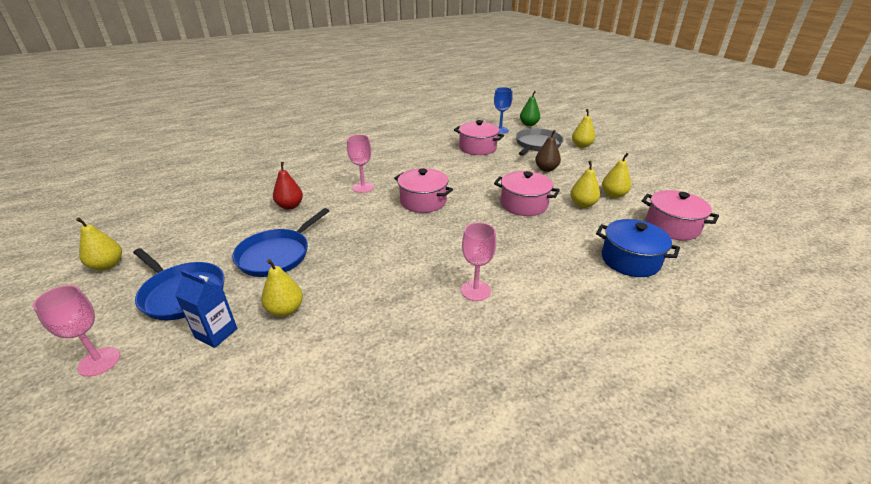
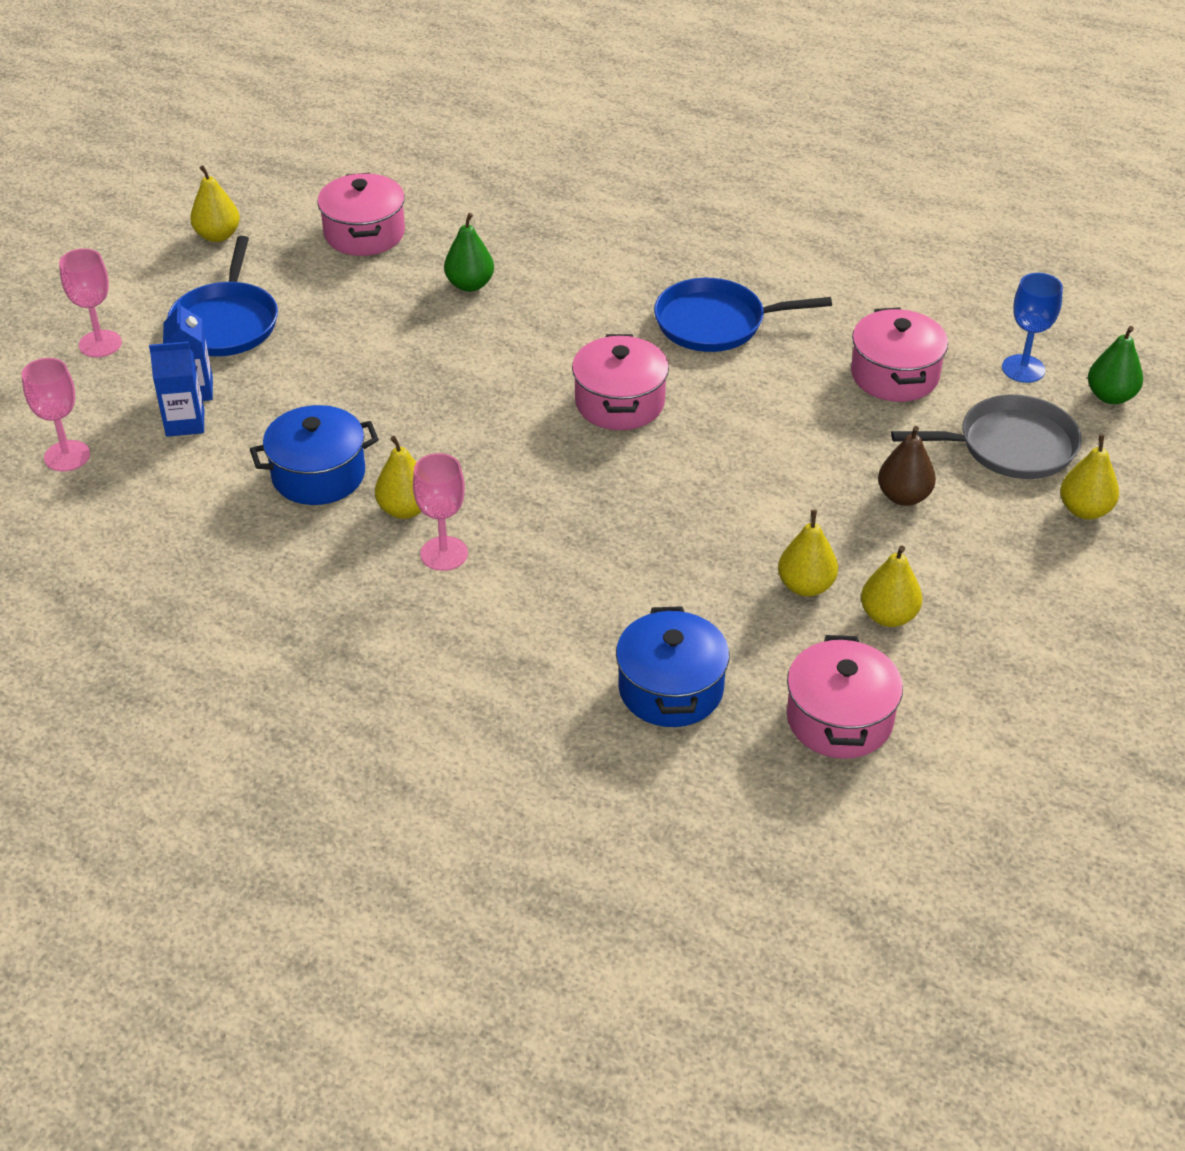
camera: 55 degrees right, 10 degrees up
(239, 351) = (185, 423): none -> blue carton
(277, 255) = (355, 345): blue pan -> blue pan (715, 323)
(285, 310) = (268, 416): yellow pear -> yellow pear (405, 509)
(290, 206) = (470, 285): red pear -> green pear
(361, 311) = (318, 475): none -> blue pot
(363, 187) = (595, 321): pink goblet -> pink goblet (67, 456)
(523, 204) = (729, 516): pink pot -> pink pot (364, 234)

